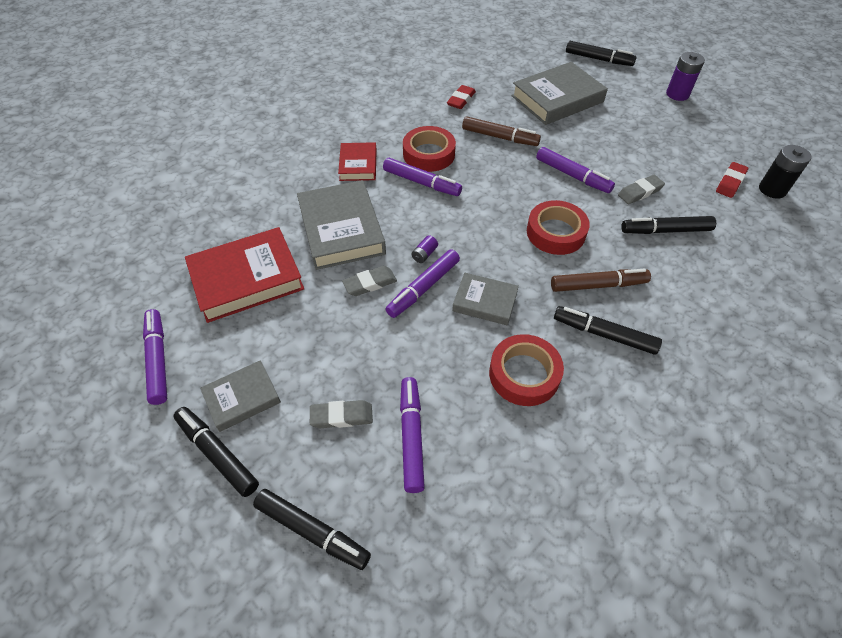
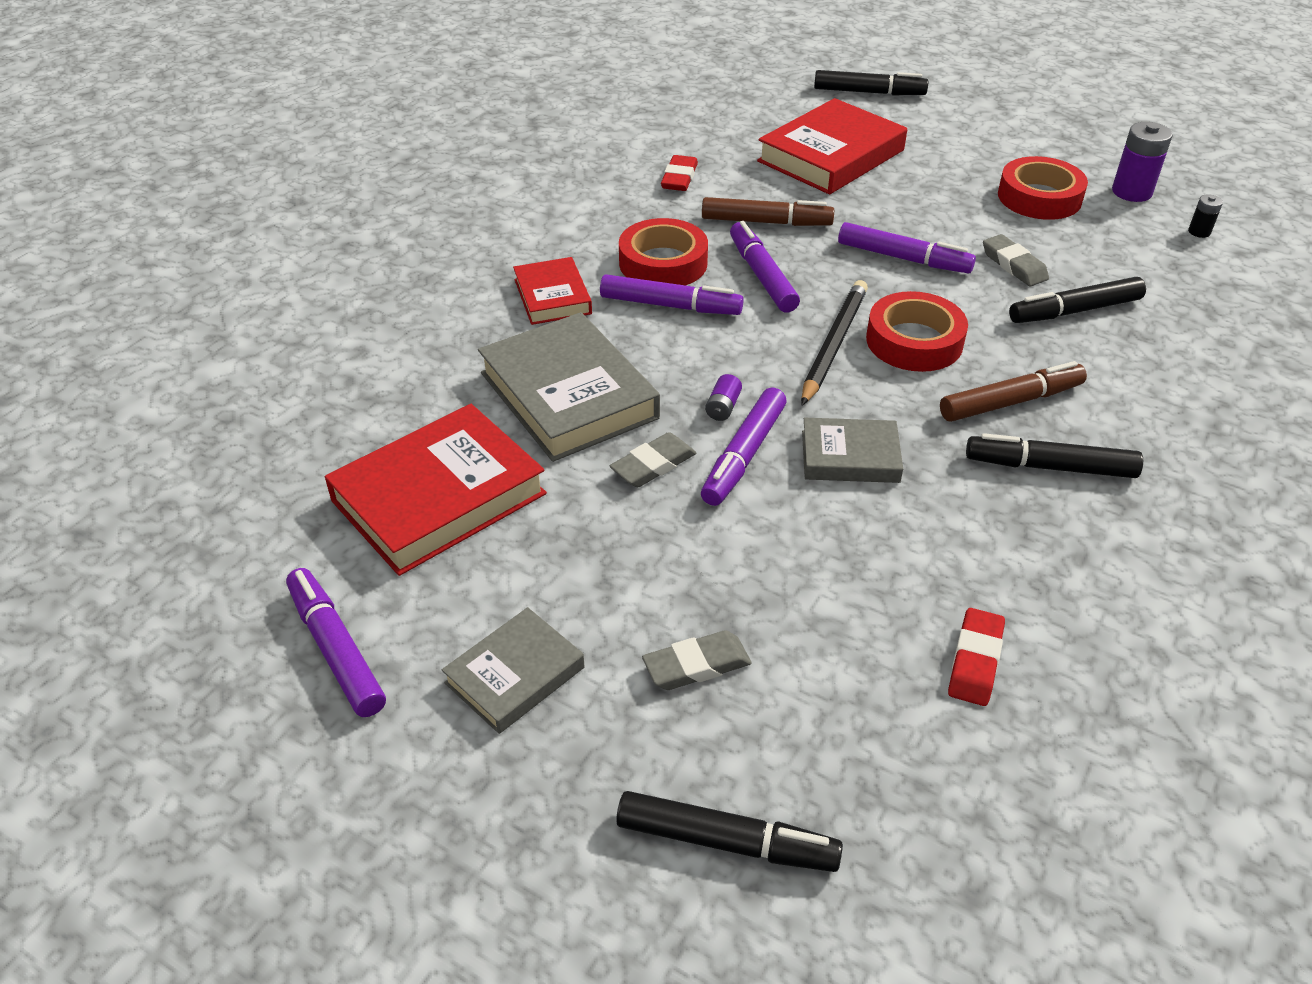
camera: 15 degrees left, 10 degrees down
(217, 453) = (511, 767): black marker -> none
(411, 436) = (823, 669): purple marker -> purple marker (762, 275)
(506, 226) = (833, 344): none -> black pencil
(524, 374) = (956, 545): red tape -> red tape (1039, 197)
(557, 99) = (831, 156): grey book -> red book
(640, 192) = (1014, 265): grey eraser -> grey eraser turned 75 degrees counterclockwise
(677, 94) = (1007, 125): purple battery -> purple battery (1131, 192)
(730, 182) = (1137, 231): red eraser -> red eraser (975, 661)
(772, 189) = (1199, 232): black battery -> black battery, size x0.53

